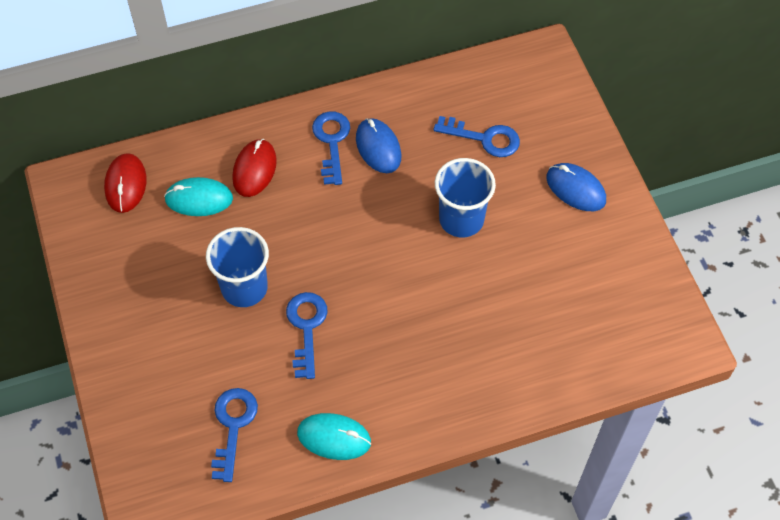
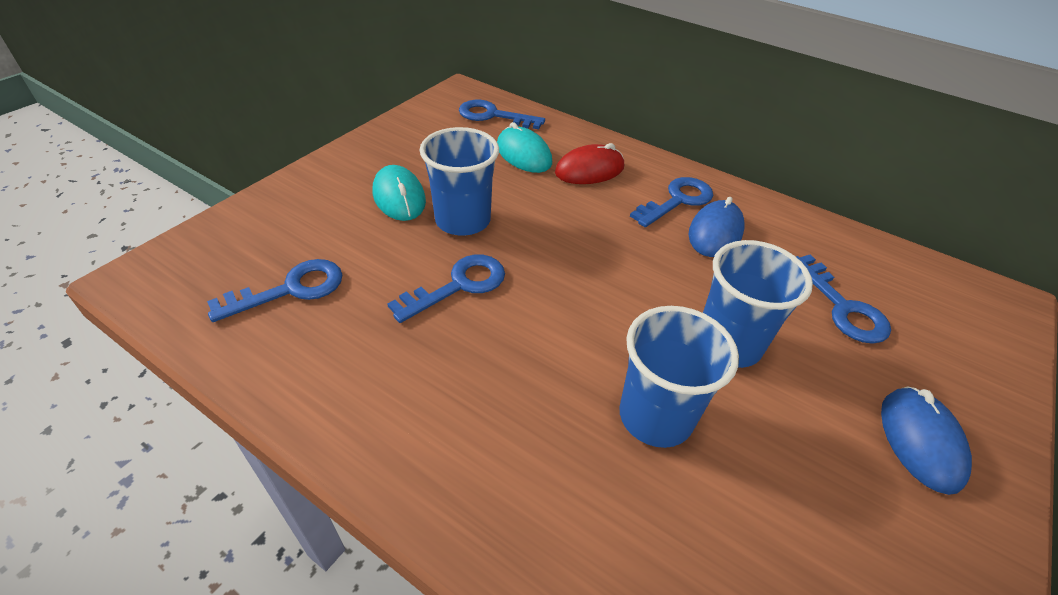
camera: 50 degrees right, 15 degrees down
(125, 184) = (493, 116): red mouse -> blue key
(334, 438) = (330, 385): turquoise mouse -> turquoise mouse (399, 197)
(475, 293) = (655, 416): none -> blue cup

